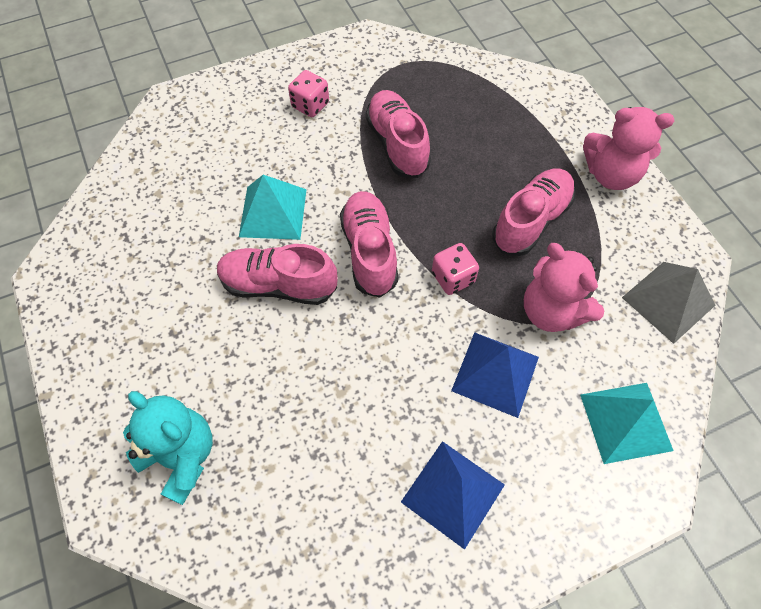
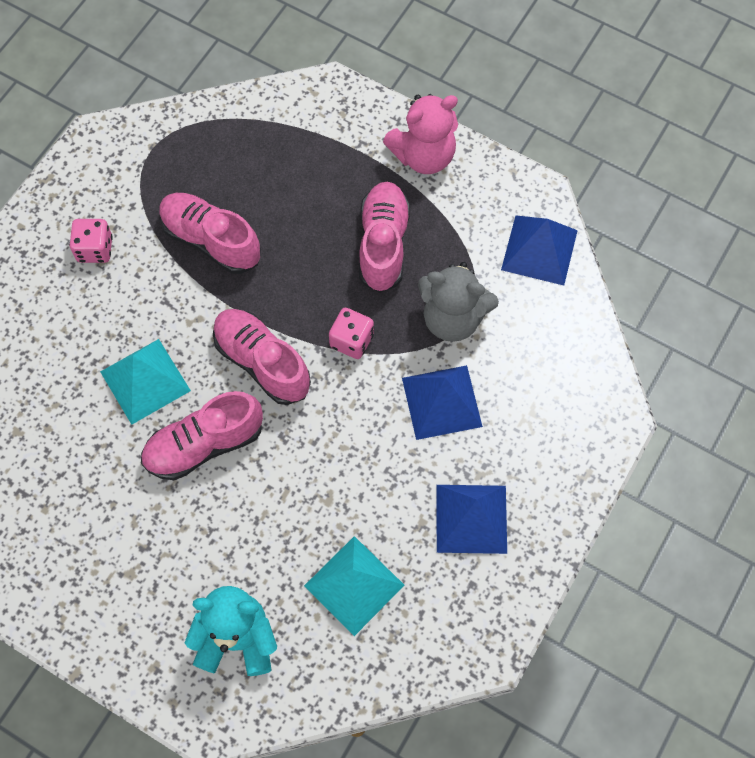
camera: 35 degrees left, 5 degrees up
(552, 311) = (453, 318): pink teddy bear -> grey teddy bear
(625, 422) = (565, 375): turquoise pyramid -> turquoise pyramid (354, 585)
(668, 301) = (539, 249): grey pyramid -> blue pyramid

